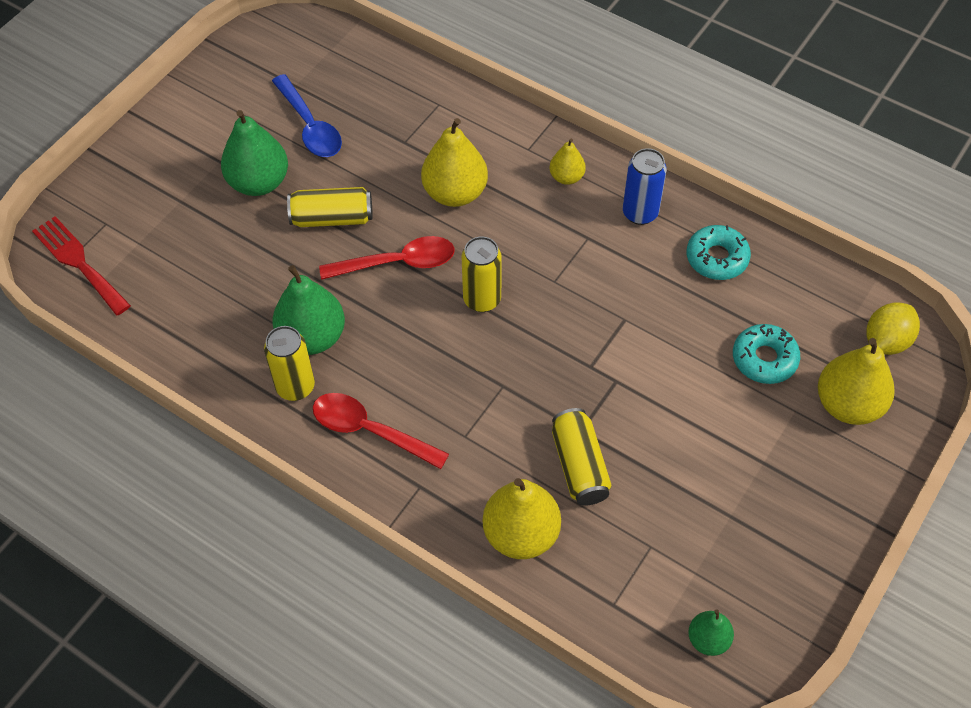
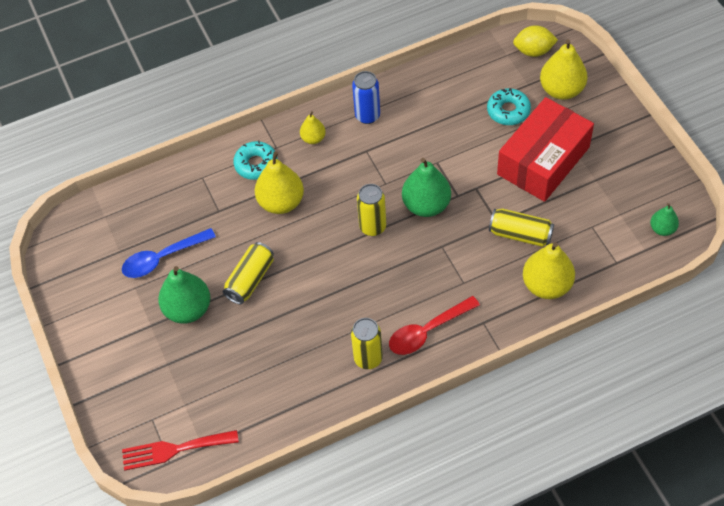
camera: 55 degrees left, 0 degrees up
(310, 126) = (163, 258): blue spoon -> blue spoon turned 150 degrees clockwise
(312, 337) = (336, 332): green pear -> green pear (426, 205)
(397, 263) = (312, 259): red spoon -> none
(715, 437) = (543, 161): none -> red box
(717, 258) = (426, 96): turquoise donut -> turquoise donut (256, 164)
(886, 341) = (533, 51): yellow lemon -> yellow lemon turned 75 degrees counterclockwise

